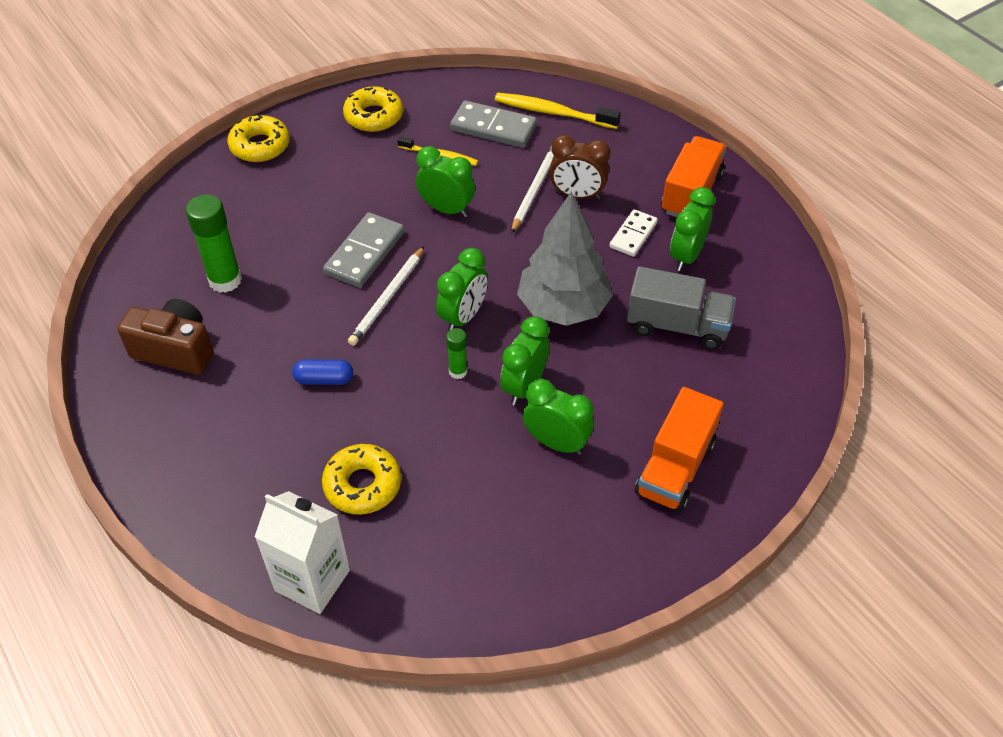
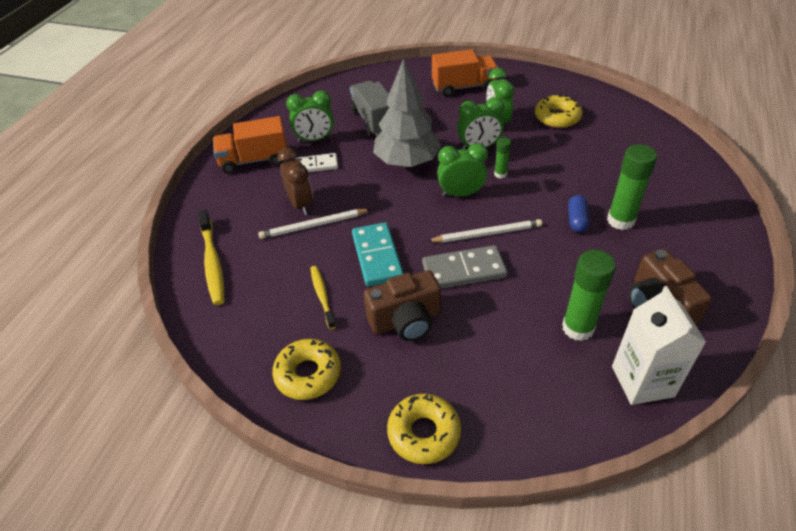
camera: 125 degrees left, 5 degrees down
(282, 414) = (620, 220): none -> green glue stick
(312, 580) = (673, 150): white carton -> white carton (642, 381)
(324, 379) = (577, 220): blue capsule -> blue capsule turned 45 degrees clockwise
(357, 188) = (406, 321): none -> brown camera
(362, 485) = (609, 165): yellow donut -> yellow donut (557, 117)
(446, 209) = (377, 256): green clock -> turquoise domino
(493, 127) = (259, 285): grey domino -> none

